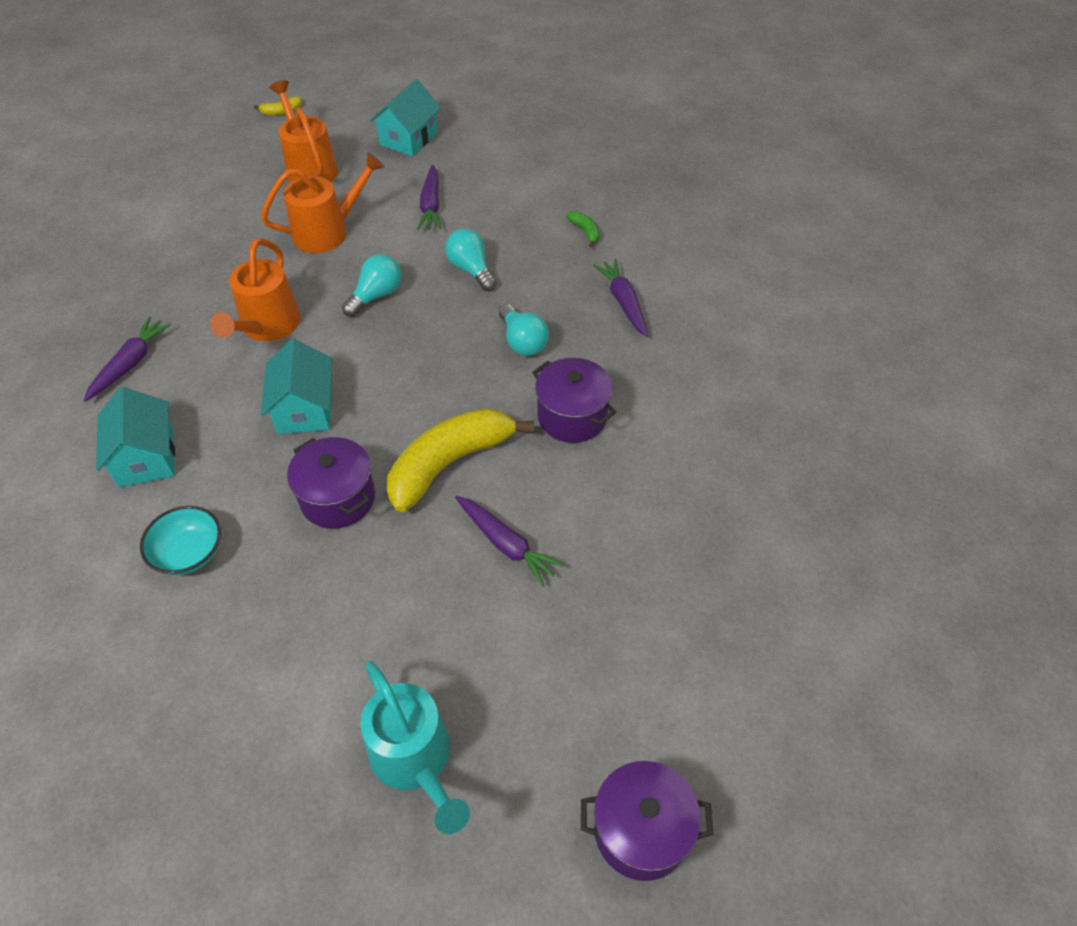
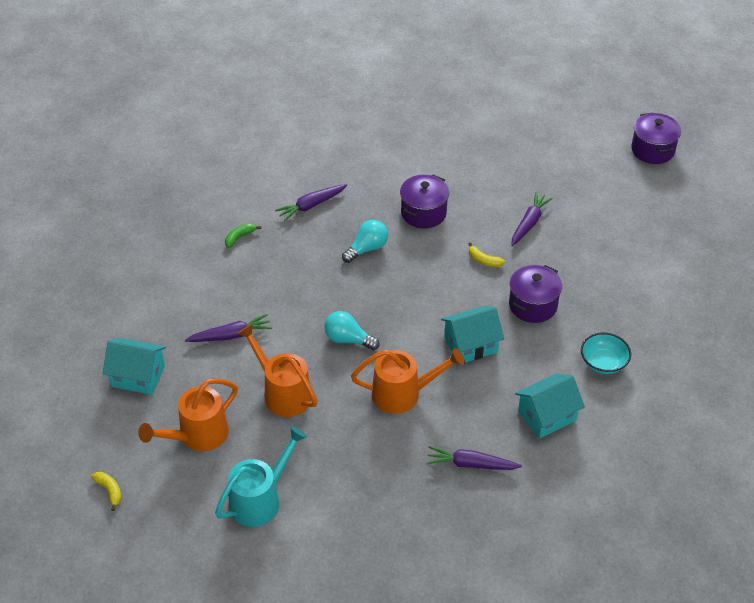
camera: 105 degrees left, 5 degrees down
(416, 761) = (665, 229): turquoise watering can -> turquoise watering can (261, 499)
(449, 463) = (484, 260): yellow banana -> yellow banana, size x0.40
(471, 270) = (302, 292): turquoise light bulb -> none

